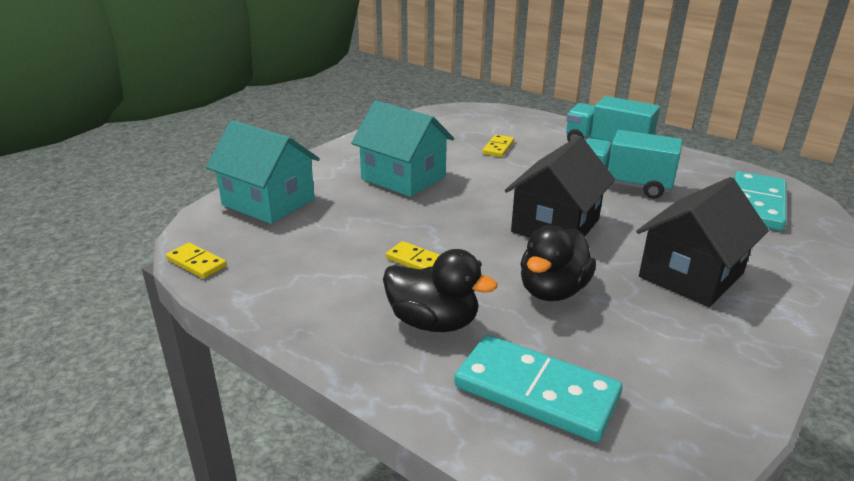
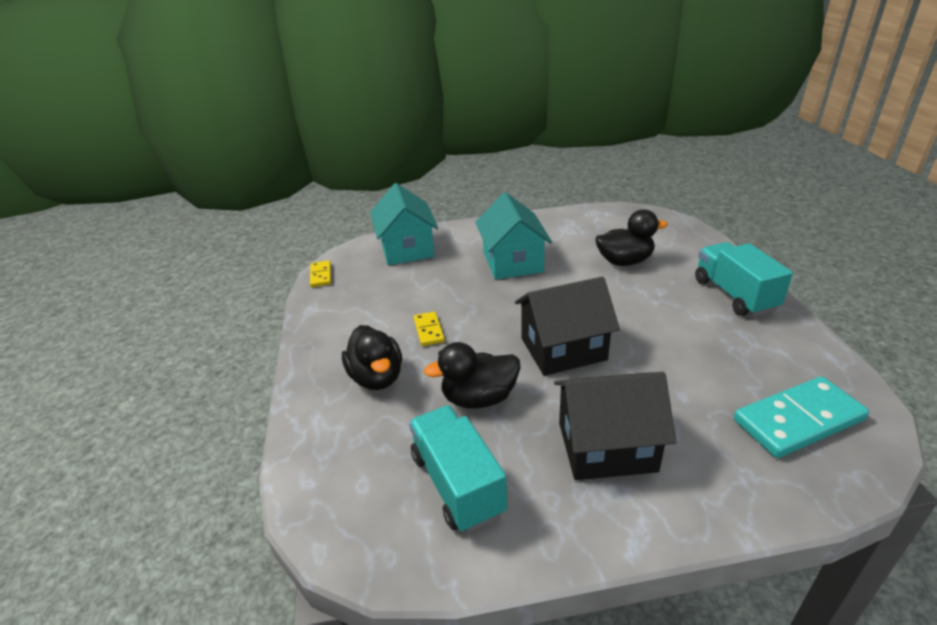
camera: 45 degrees right, 5 degrees up
(498, 148) = (624, 261): yellow domino -> black duck
(536, 392) = (362, 458): turquoise domino -> none
(623, 185) = (684, 339): turquoise truck -> turquoise truck (457, 484)

